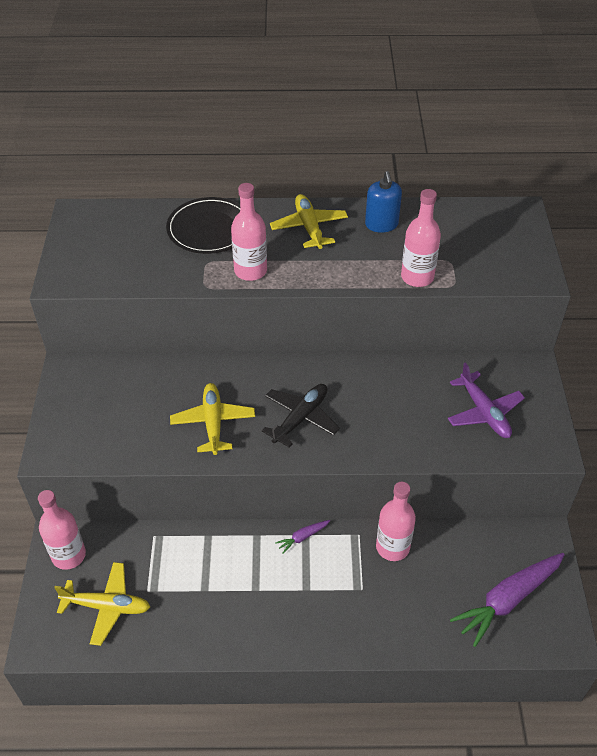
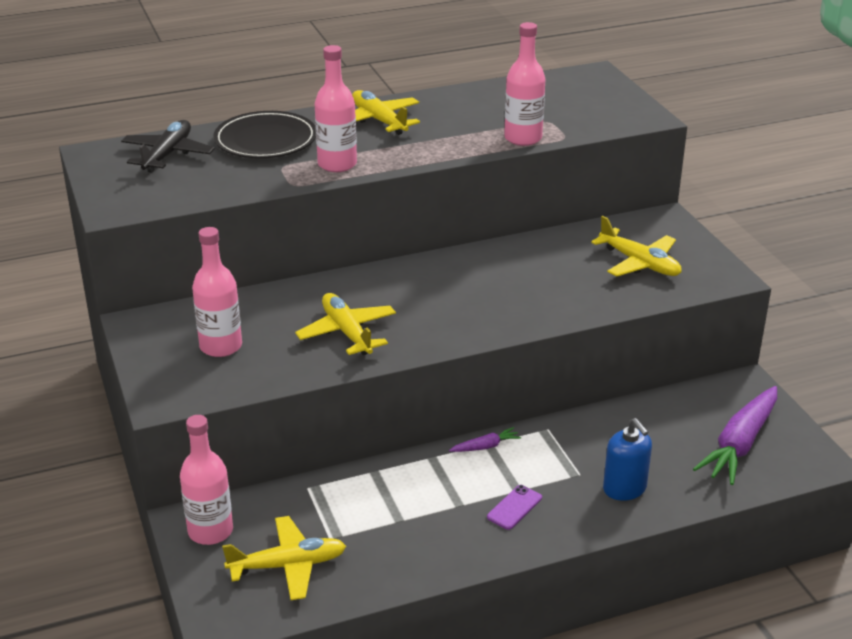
camera: 20 degrees left, 15 degrees down
(296, 606) = (514, 507): none -> purple phone
(300, 418) = (445, 308): black plane -> black plane (168, 154)
(302, 537) = (486, 446): purple carrot -> purple carrot turned 150 degrees counterclockwise
(381, 224) = (457, 106): blue soap dispenser -> blue soap dispenser (624, 488)
(392, 547) = (591, 430): pink bottle -> pink bottle (221, 346)
(484, 412) = (639, 263): purple plane -> yellow plane

